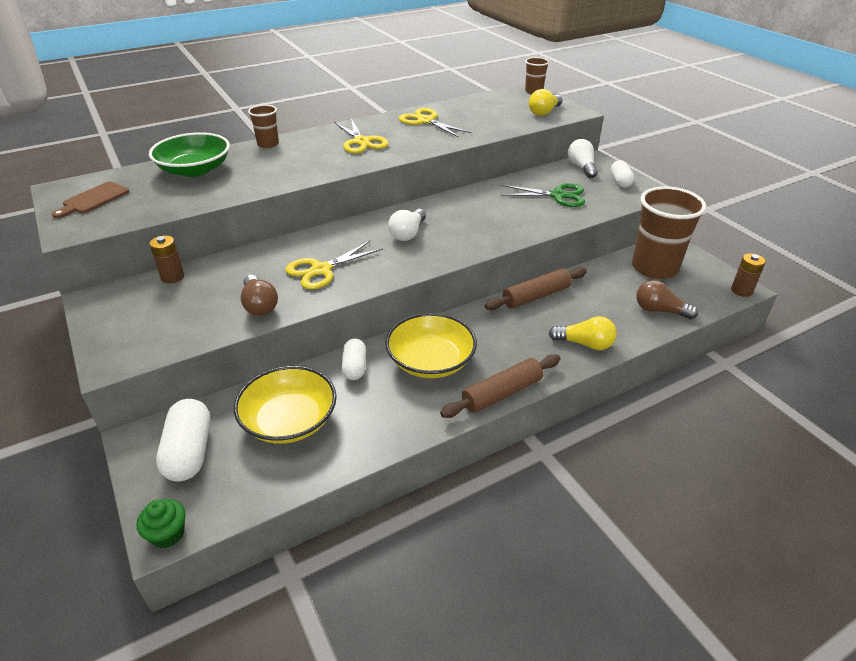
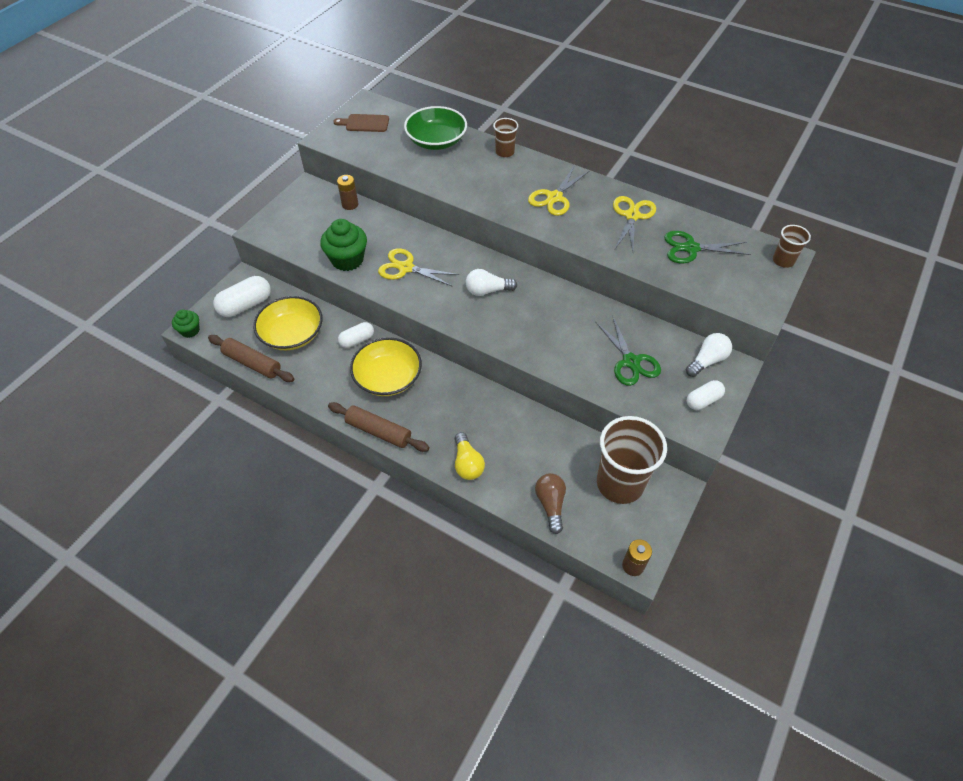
camera: 60 degrees right, 15 degrees up
(259, 305) = (347, 260): brown light bulb -> green cupcake
(488, 113) = (691, 248): none -> green scissors
(536, 296) = (510, 410): brown rolling pin -> brown rolling pin (252, 363)
(544, 112) = (735, 287): yellow light bulb -> none

